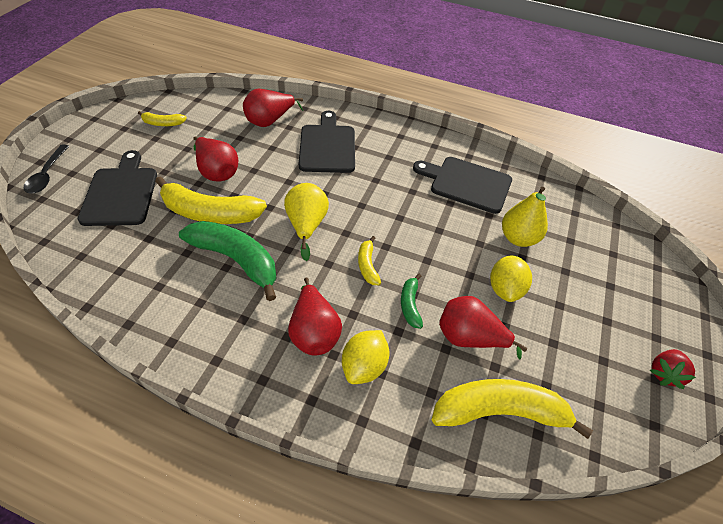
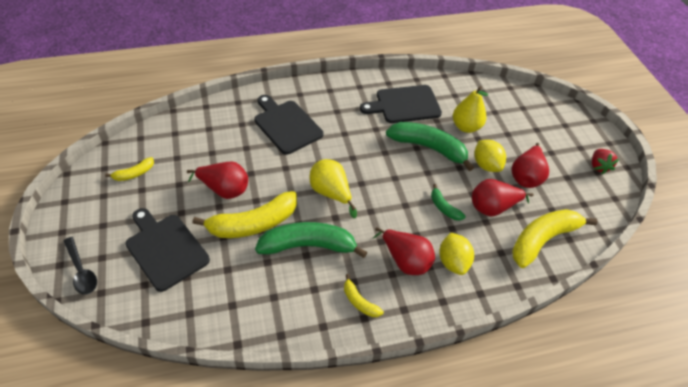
camera: 35 degrees left, 0 degrees up
(270, 121) = (222, 127): red pear -> red pear (526, 176)
(367, 266) = (396, 198): yellow banana -> yellow banana (359, 302)
(452, 236) = (428, 147): none -> green banana

